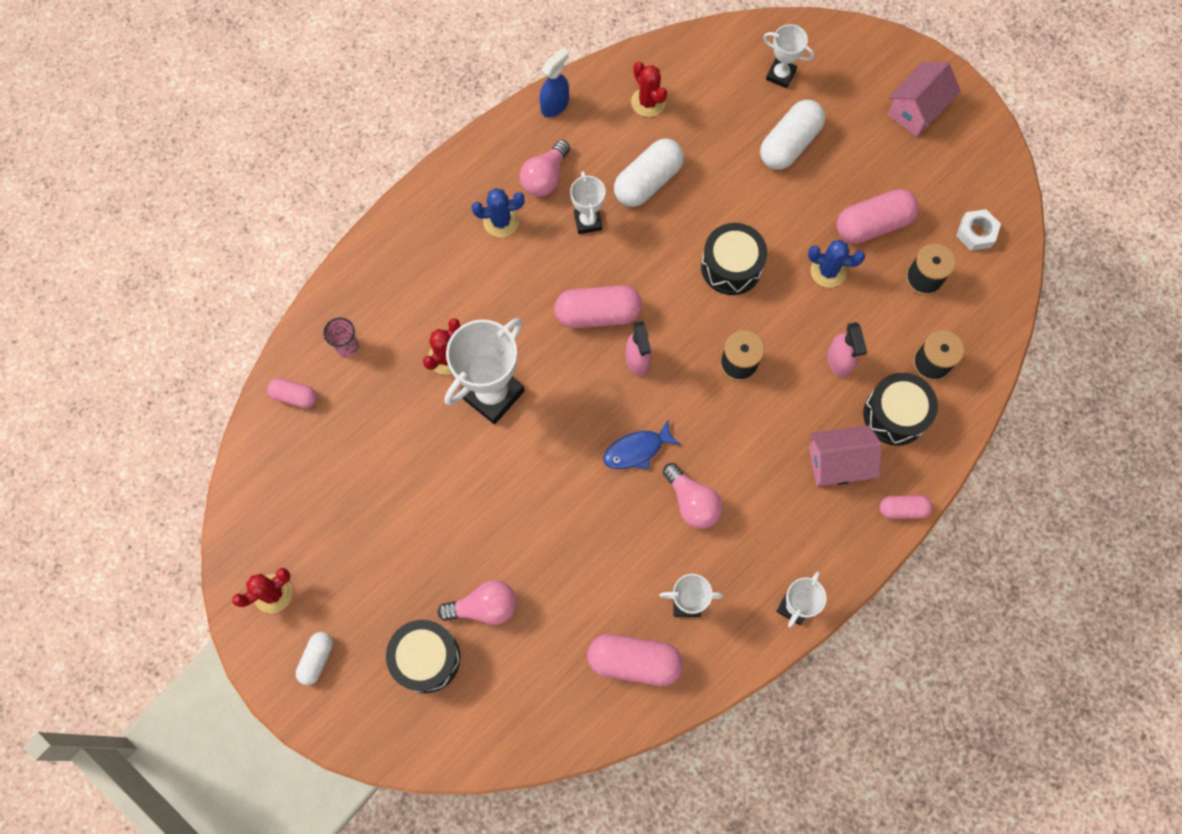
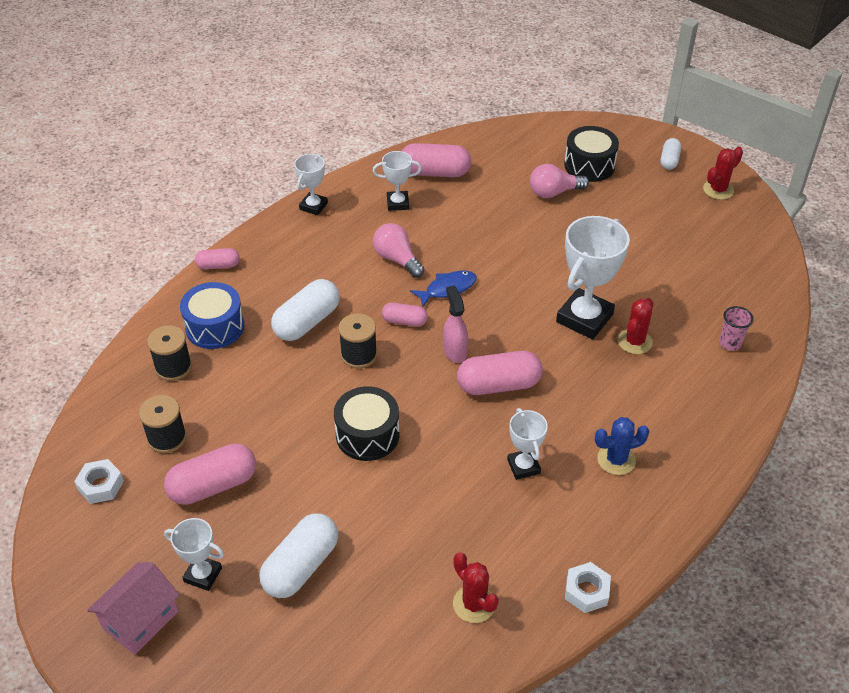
camera: 175 degrees right, 25 degrees down
(295, 396) = (760, 305): pink capsule -> pink capsule (404, 321)
(545, 177) = (579, 507): pink light bulb -> none
(555, 105) = (586, 591): blue spray bottle -> white nut
(648, 181) = (463, 512): white capsule -> white capsule (307, 322)
(780, 75) = (308, 653): white trophy -> white trophy (203, 575)
(828, 271) = (266, 437): blue cactus -> none
(838, 463) = (270, 291): pink house -> none
(839, 361) = (262, 363): pink spray bottle -> none
(895, 415) = (215, 327): black drum -> blue drum

